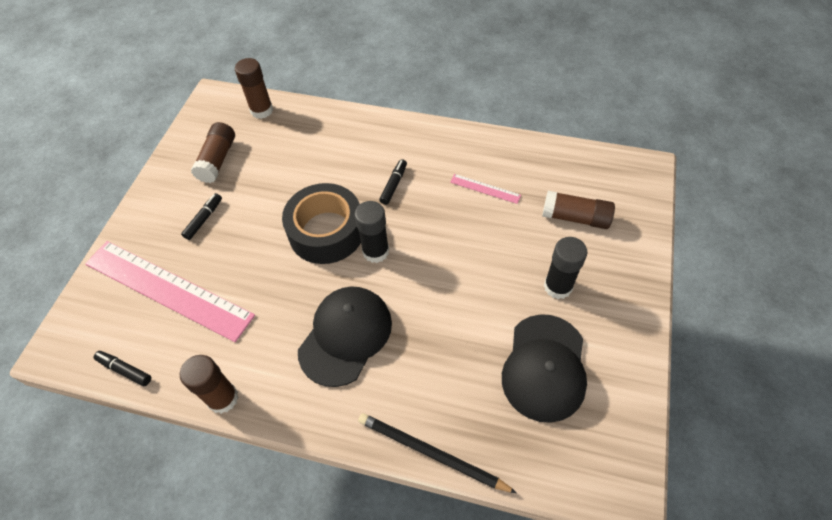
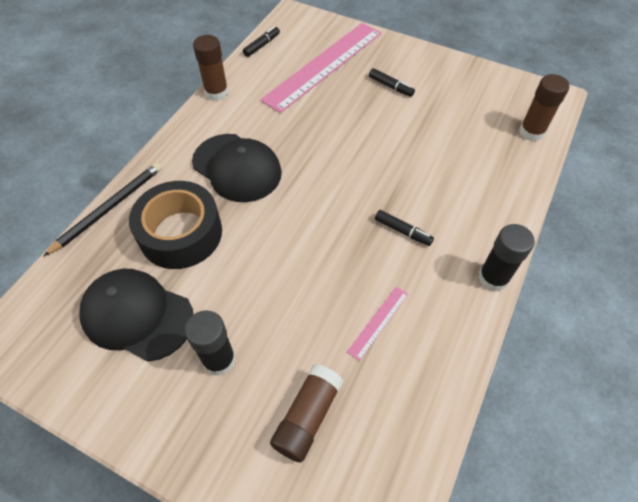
camera: 100 degrees right, 0 degrees up
(217, 160) = (462, 97): brown glue stick -> none
(326, 231) = (354, 167): black tape -> black tape (181, 233)
(375, 251) = (319, 202): black glue stick -> black glue stick (493, 278)

